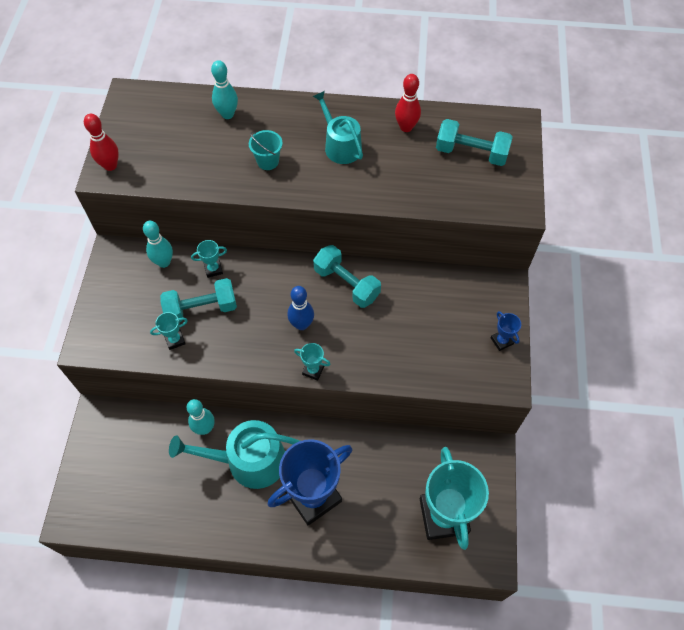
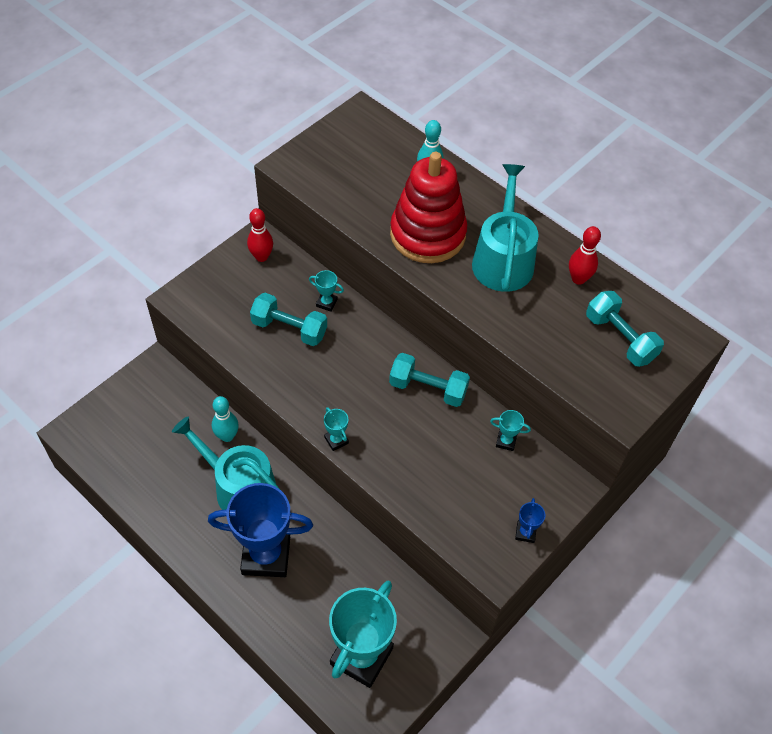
camera: 35 degrees right, 5 degrees down
(110, 165) = (297, 161): red bowling pin -> red bowling pin (261, 257)
(164, 262) = (292, 271): turquoise bowling pin -> none
(175, 340) = (247, 339): turquoise trophy -> turquoise trophy (506, 441)
(268, 161) = (427, 234): turquoise bucket -> red stacking toy
(301, 324) = (360, 396): blue bowling pin -> none
(340, 145) = (503, 259): turquoise watering can -> turquoise watering can, size x1.56
(346, 284) = (428, 389): turquoise dumbbell -> turquoise dumbbell turned 60 degrees counterclockwise

